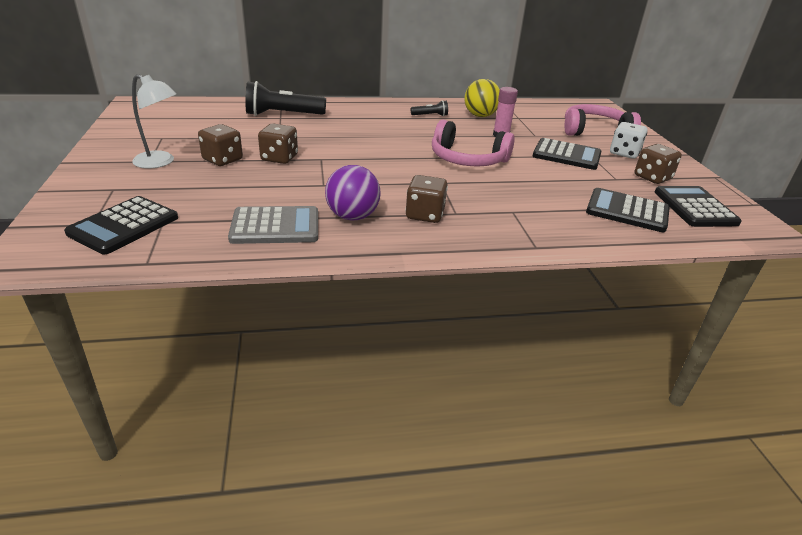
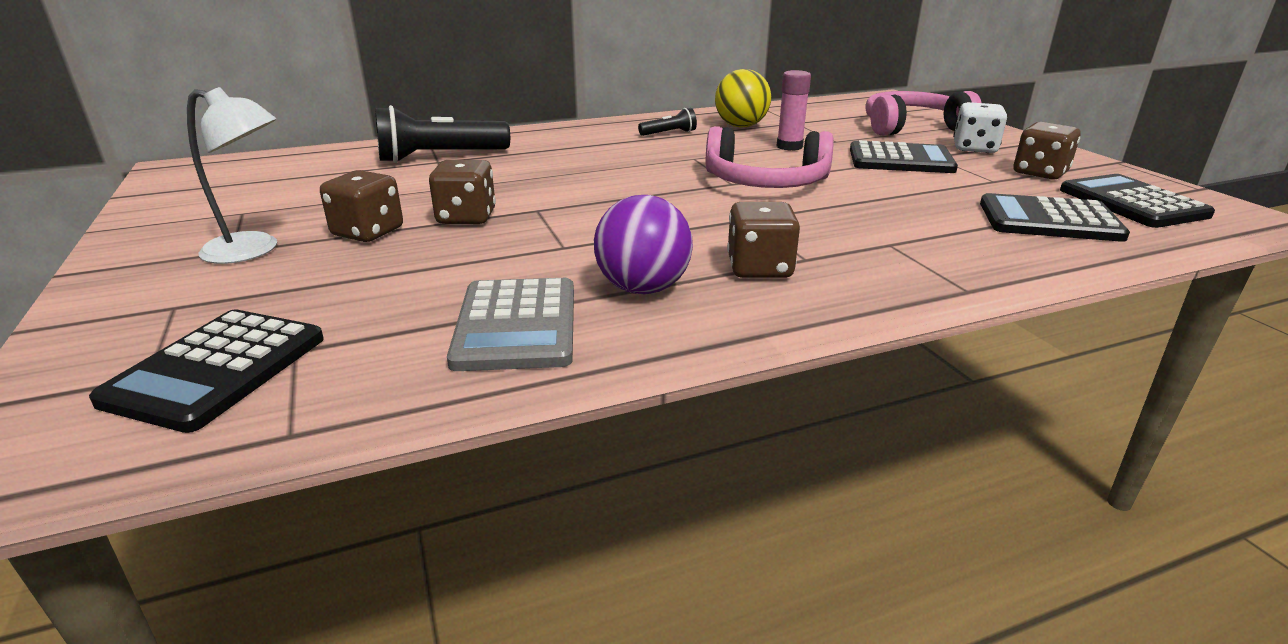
camera: 10 degrees left, 5 degrees down
(275, 226) = (516, 325): grey calculator -> grey calculator turned 105 degrees clockwise

